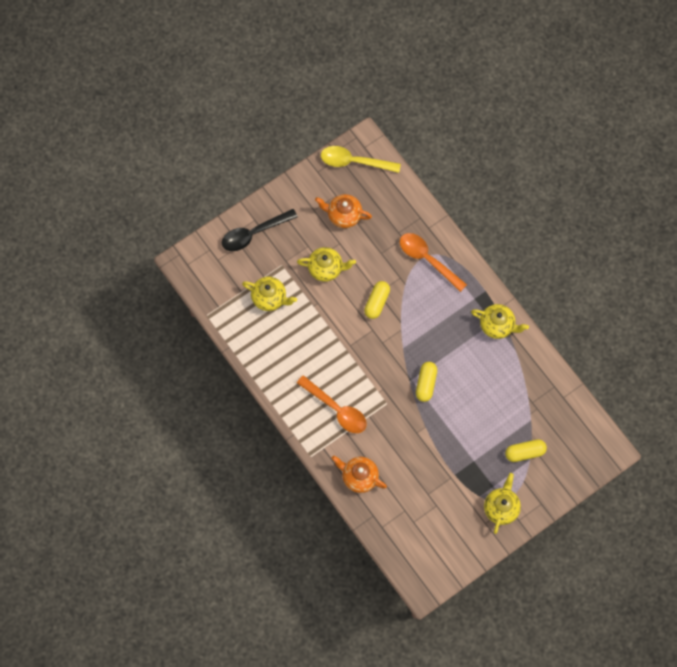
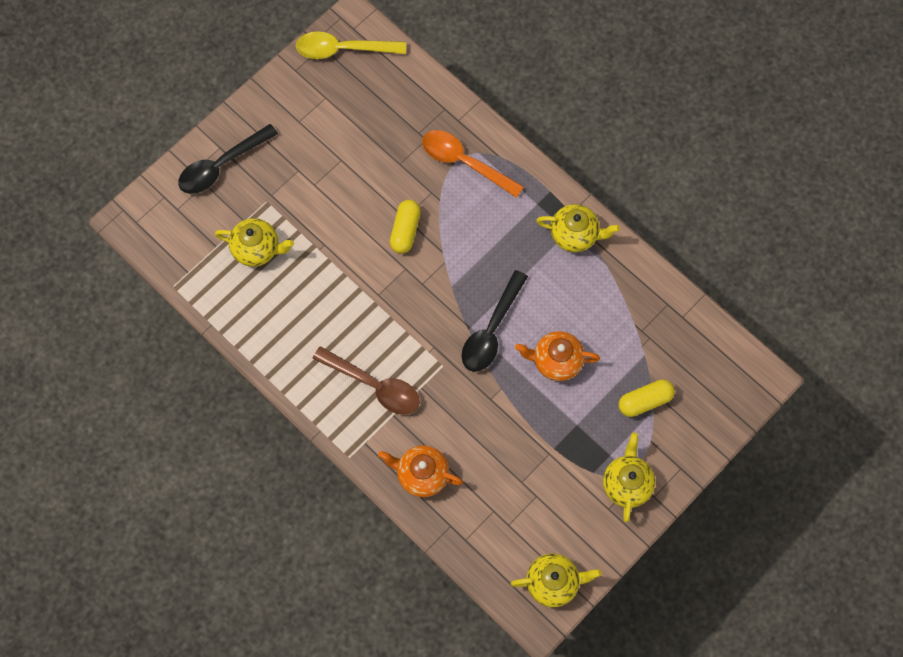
camera: 10 degrees left, 0 degrees up
(326, 268) = (328, 196): yellow teapot -> yellow teapot (553, 582)
(336, 409) = (374, 385): orange spoon -> brown spoon
(343, 215) = (340, 122): orange teapot -> orange teapot (556, 361)
(426, 384) = (491, 330): yellow capsule -> black spoon

